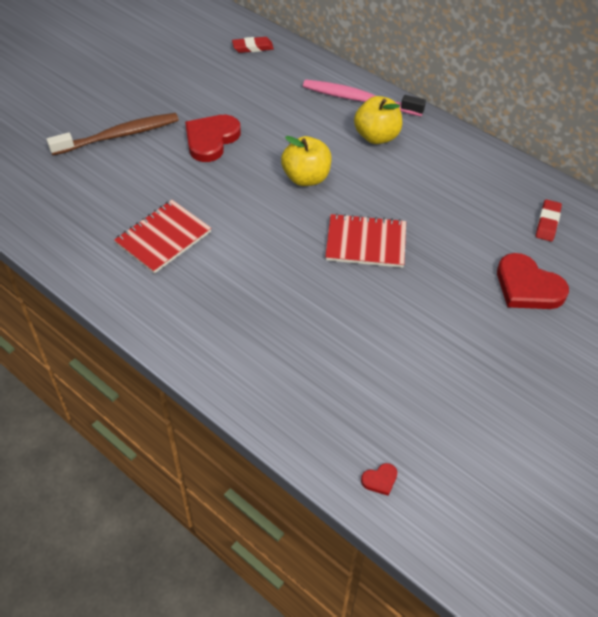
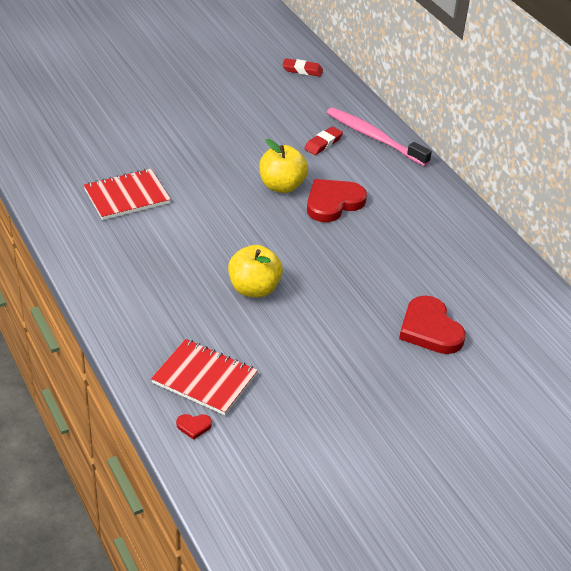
camera: 20 degrees right, 10 degrees down
(119, 135) = (138, 109): brown toothbrush -> none
(211, 139) = (216, 133): red heart -> red heart (333, 203)
(366, 243) = (302, 251): red notebook -> red notebook (204, 379)
(376, 137) = (370, 171): yellow apple -> yellow apple (254, 289)
(547, 223) = (487, 285): red eraser -> red eraser (323, 143)

